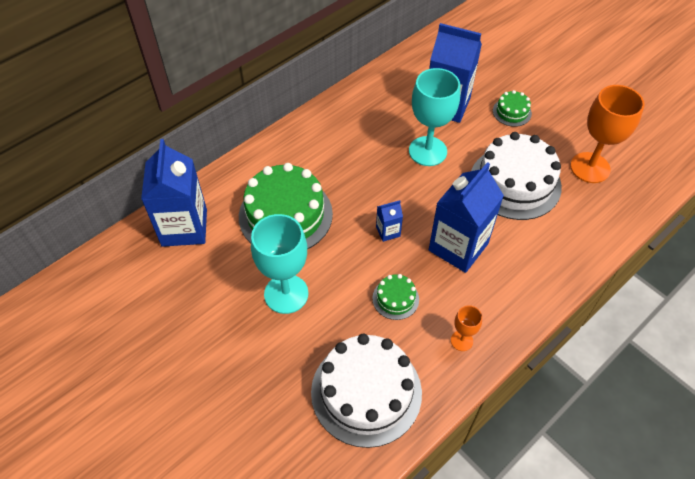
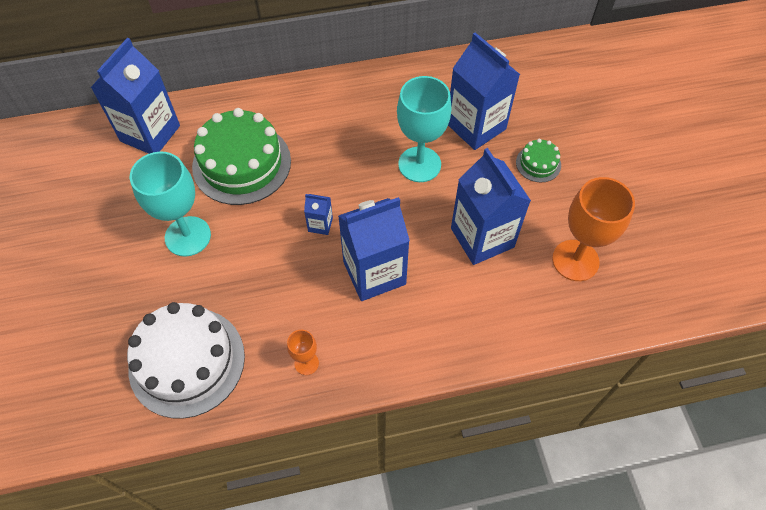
camera: 30 degrees right, 5 degrees up
(395, 299) = (278, 291): green cake -> none
(515, 183) = (482, 238): white cake -> blue carton

